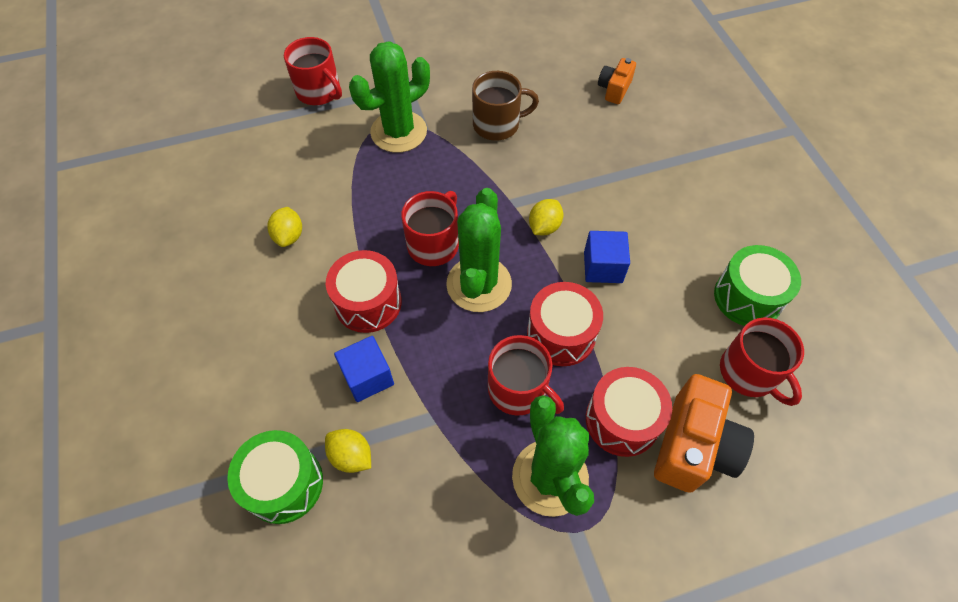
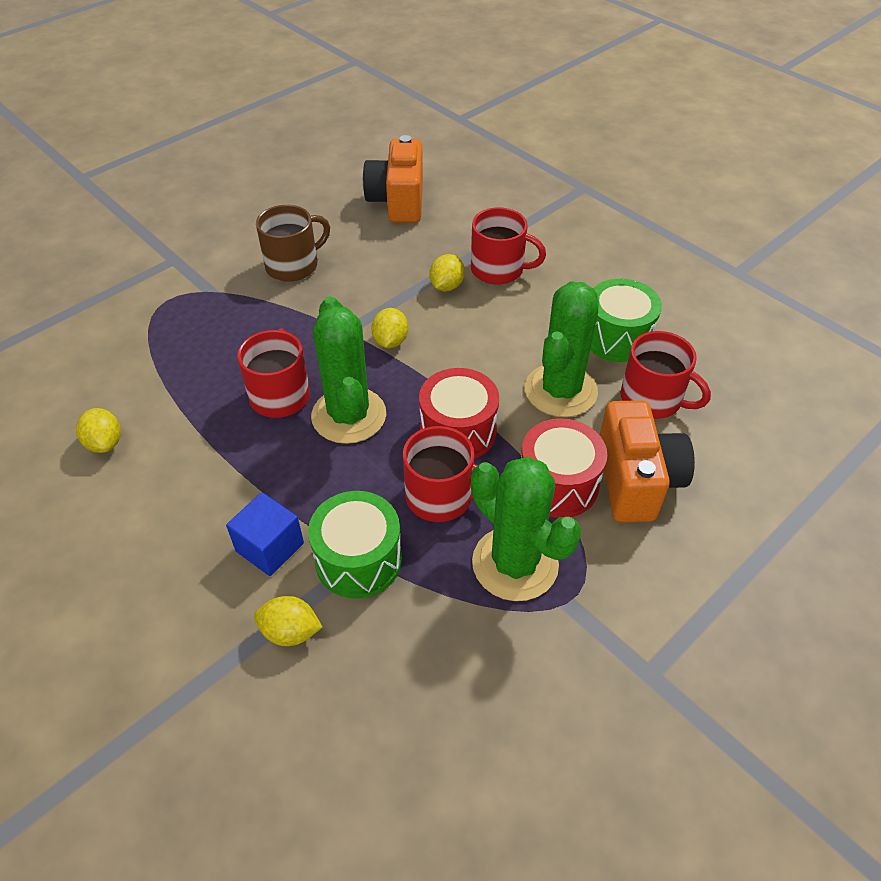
camera: 25 degrees left, 10 degrees down
(284, 483) = (224, 692): green drum -> green drum (358, 559)
(319, 92) = (71, 292): red mug -> red mug (498, 269)
(368, 302) = (233, 475): red drum -> none
(399, 132) = (186, 303): green cactus -> green cactus (560, 391)
(603, 267) = (468, 357): blue cube -> none
(614, 89) = (398, 201): orange camera -> orange camera, size x1.81
(617, 190) = (446, 286): none -> yellow lemon

